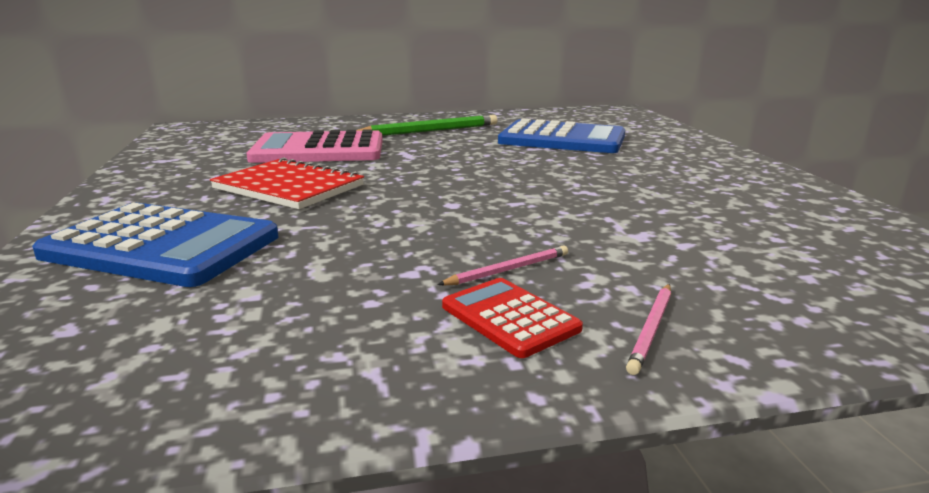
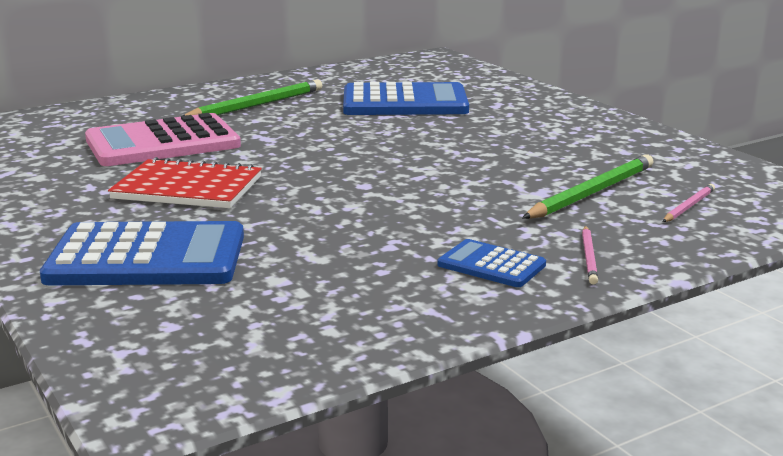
camera: 20 degrees left, 0 degrees up
(508, 270) = (462, 233): pink pencil -> pink pencil (688, 206)
(509, 317) = (491, 265): red calculator -> blue calculator
(704, 244) = (591, 192): none -> green pencil

